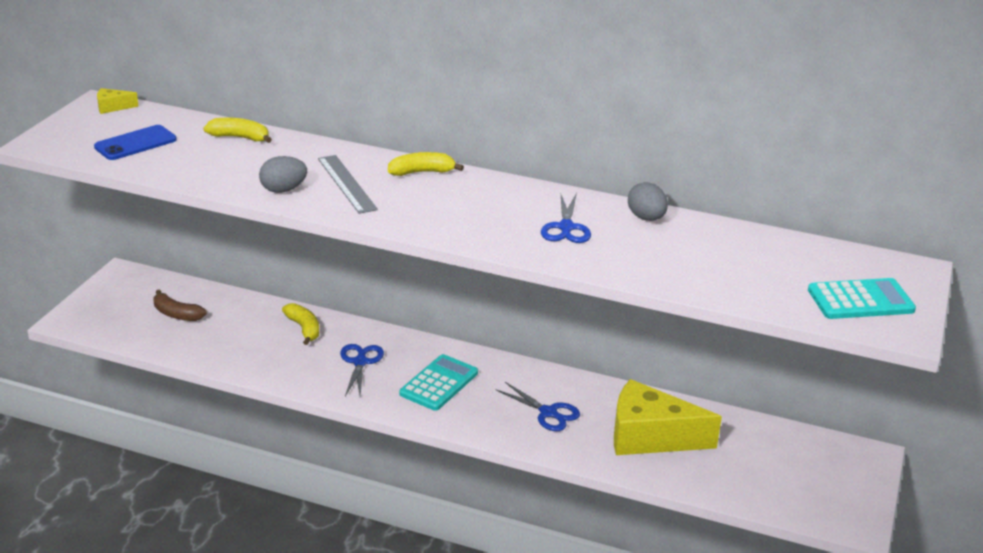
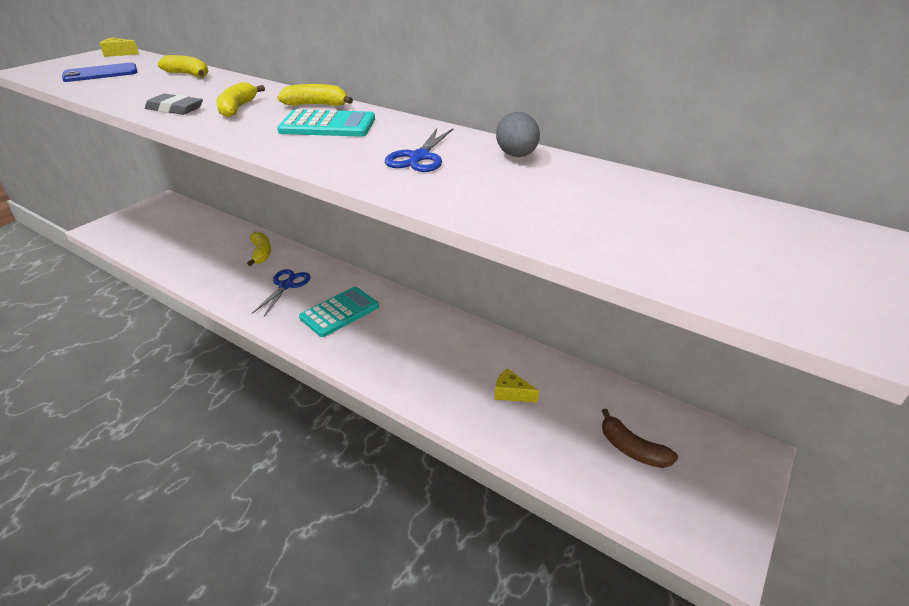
camera: 15 degrees right, 5 degrees up
(176, 314) = (176, 232): brown banana -> brown banana (632, 449)
(283, 190) = (175, 109): grey egg -> grey eraser
(347, 183) = (237, 108): grey ruler -> yellow banana
(549, 413) = (423, 354): blue scissors -> none
(650, 437) = (511, 393): yellow cheese -> yellow cheese, size x0.41
(860, 300) = (773, 271): turquoise calculator -> turquoise calculator (327, 125)

